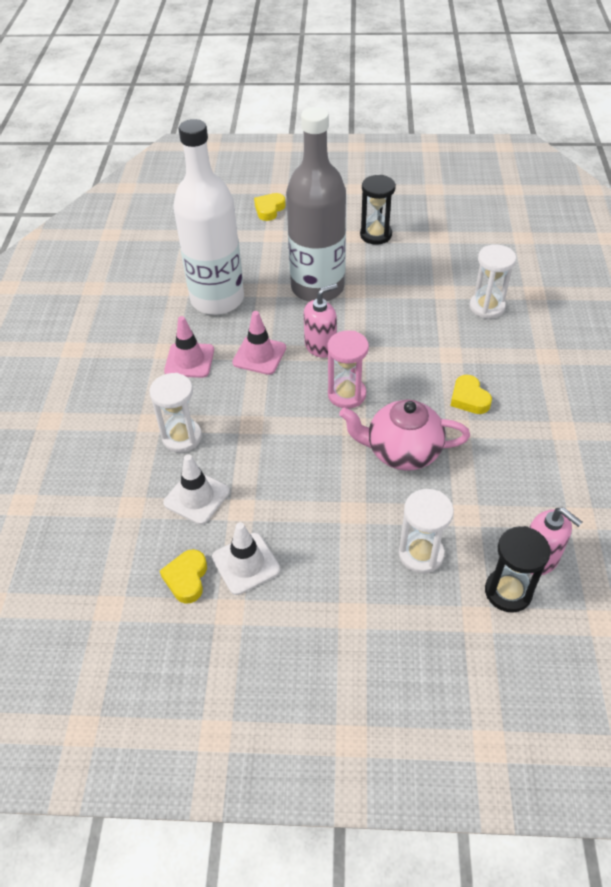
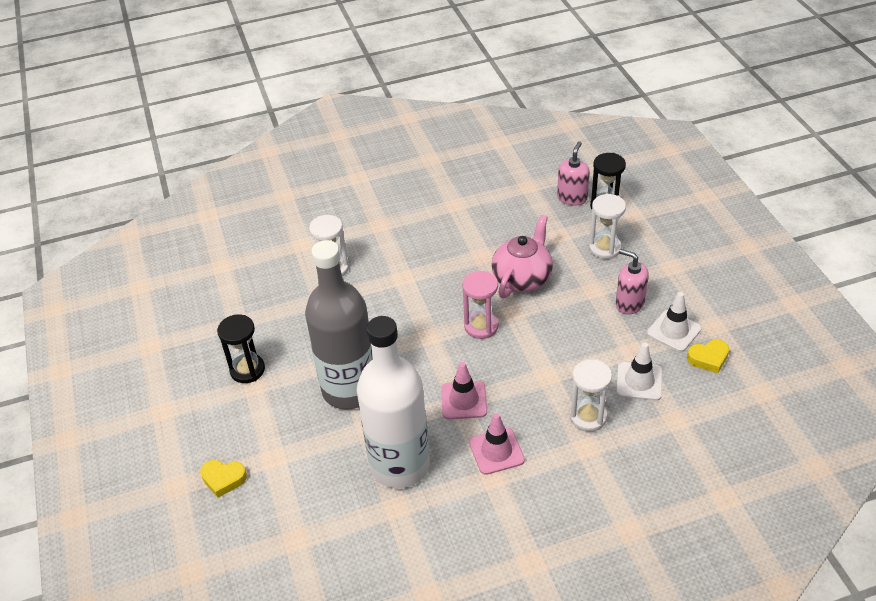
camera: 110 degrees left, 5 degrees down
(320, 346) = (431, 361): pink soap dispenser -> pink soap dispenser (629, 303)
(402, 451) = (522, 279): pink teapot -> pink teapot turned 135 degrees counterclockwise
(469, 398) = (448, 256): yellow heart -> none

